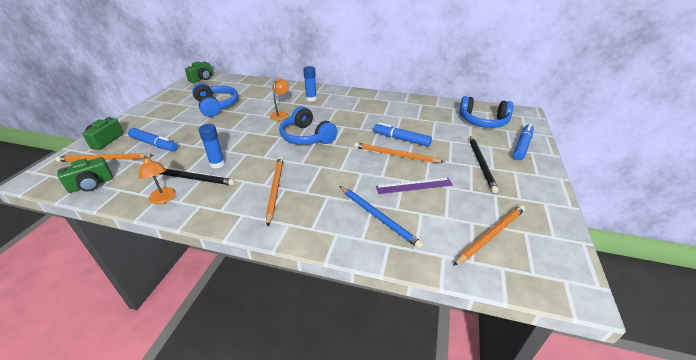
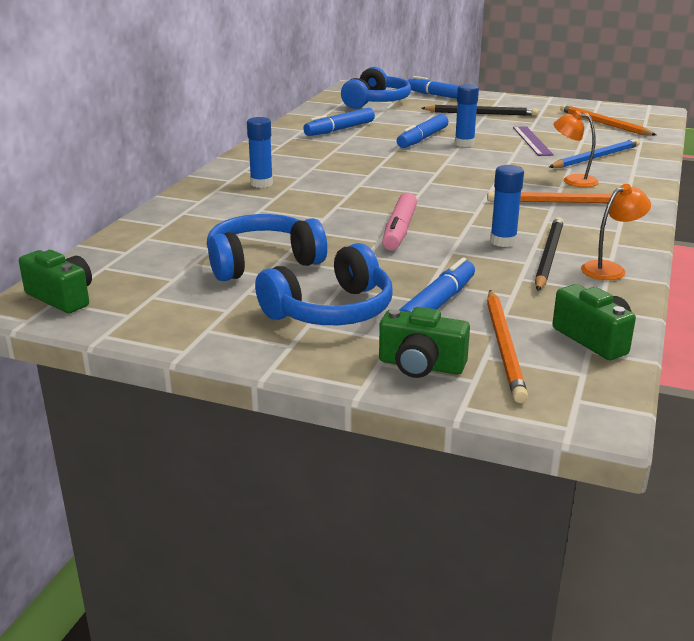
camera: 85 degrees left, 10 degrees down
(242, 134) = (399, 230): none -> pink marker
(281, 114) = (324, 204): orange lamp -> orange lamp (572, 180)
(306, 137) = (412, 186): blue headphones -> blue headphones (331, 311)
(395, 155) = (464, 144): orange pencil -> blue glue stick
(409, 112) = (339, 129): none -> blue marker

